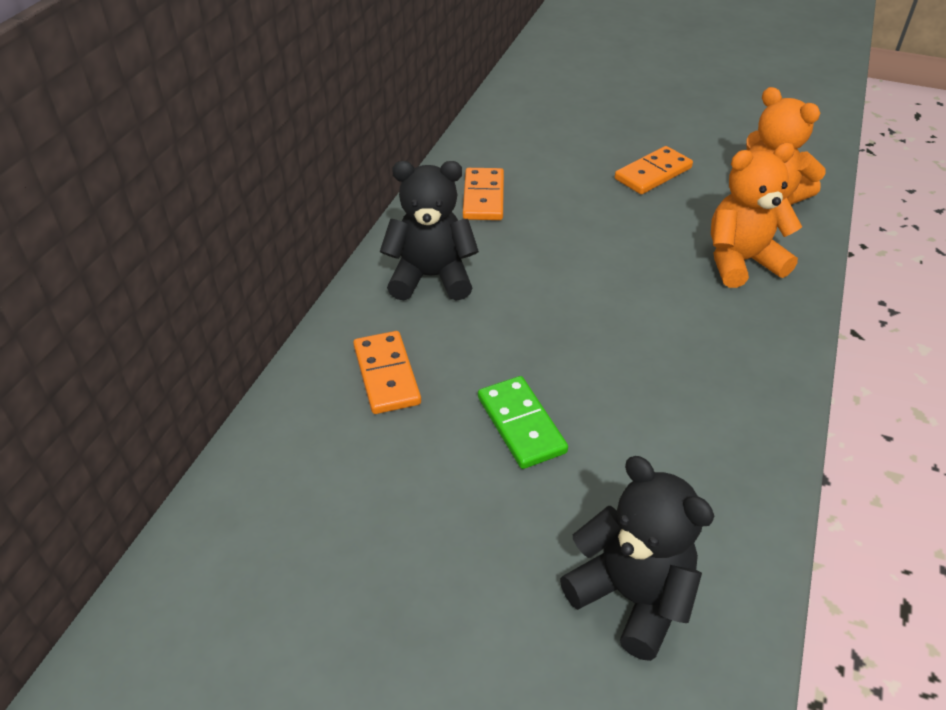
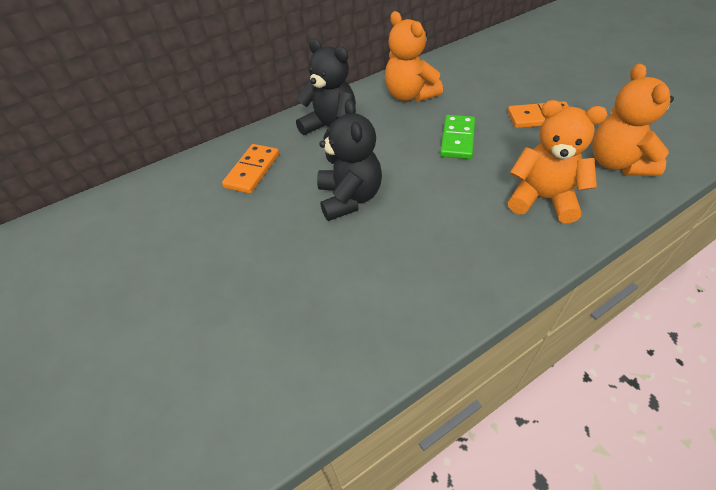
camera: 40 degrees right, 5 degrees up
(483, 197) = (409, 95): orange domino -> orange teddy bear
(521, 425) = (287, 231): green domino -> green domino (457, 139)
(631, 596) = (234, 364): black teddy bear -> black teddy bear (349, 198)

